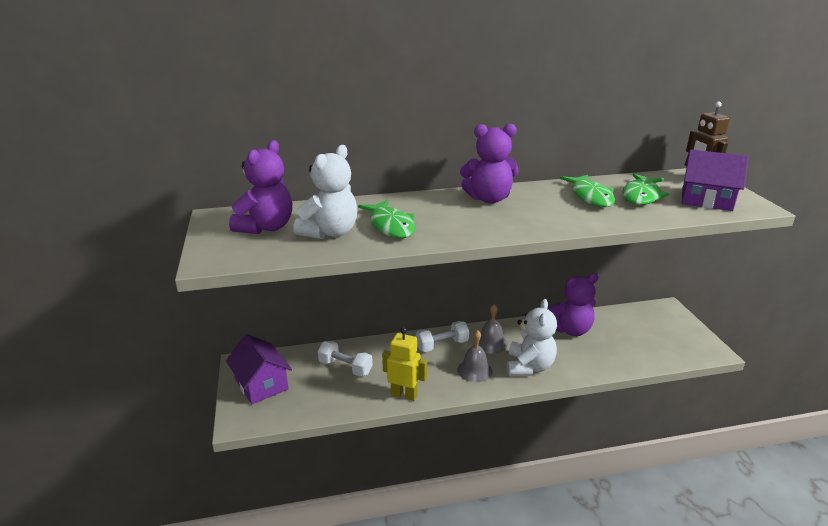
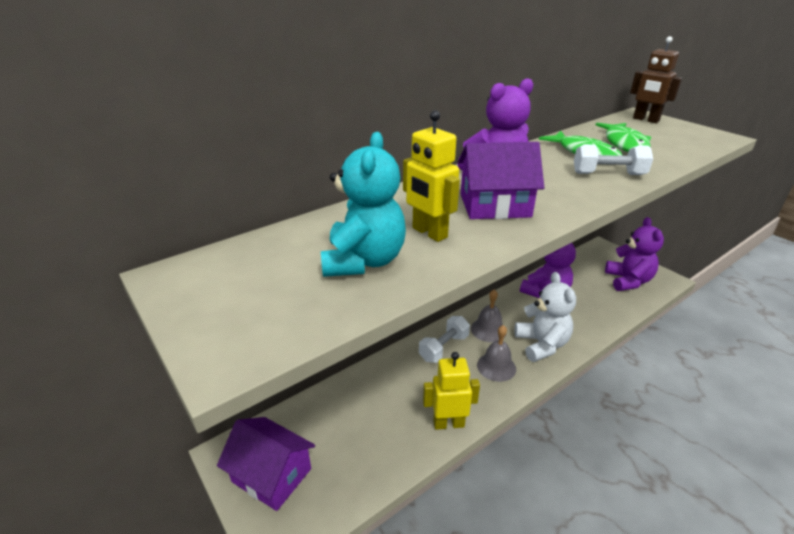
camera: 25 degrees left, 5 degrees up
(266, 227) = (266, 275): purple teddy bear -> purple teddy bear (628, 281)
(330, 232) = (364, 261): white teddy bear -> turquoise teddy bear
(345, 367) = (360, 412): white dumbbell -> white dumbbell (608, 174)
(391, 226) = (429, 233): green fish -> yellow robot
(706, 200) = (678, 138): purple house -> purple house (495, 205)

